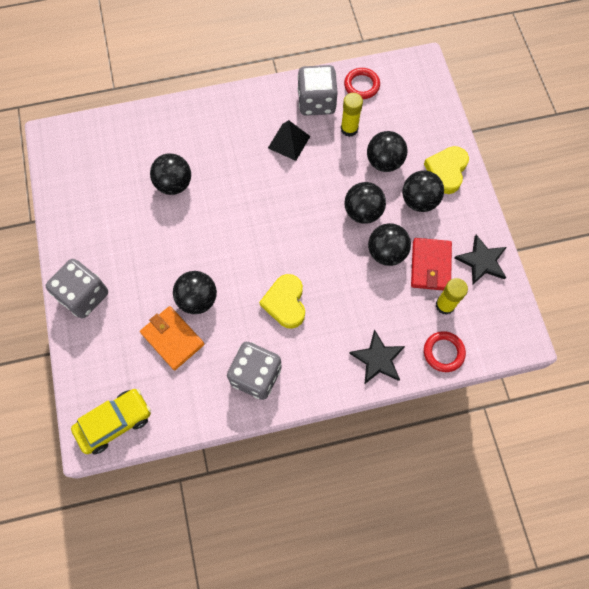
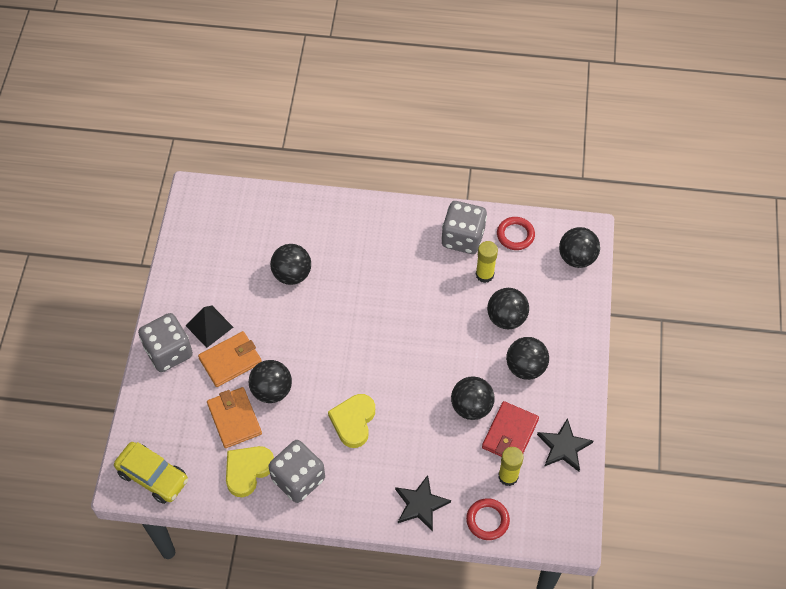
camera: 20 degrees right, 10 degrees down
(115, 422) = (153, 476): yellow car -> yellow car turned 45 degrees clockwise
(147, 284) = (230, 360): none -> orange wallet
(289, 142) = (419, 268): black pyramid -> black pyramid (209, 326)
(363, 212) = (464, 360): black ball -> black ball (577, 257)
(446, 171) = (566, 347): yellow heart -> yellow heart (248, 471)

